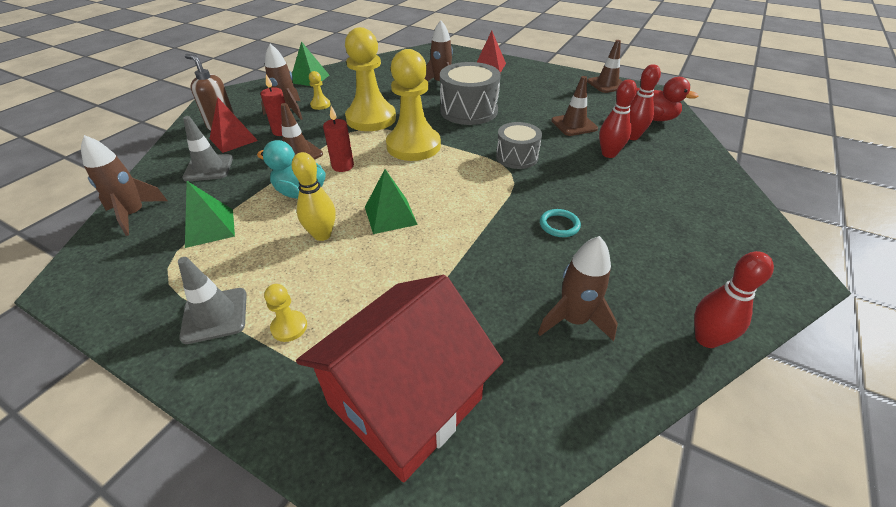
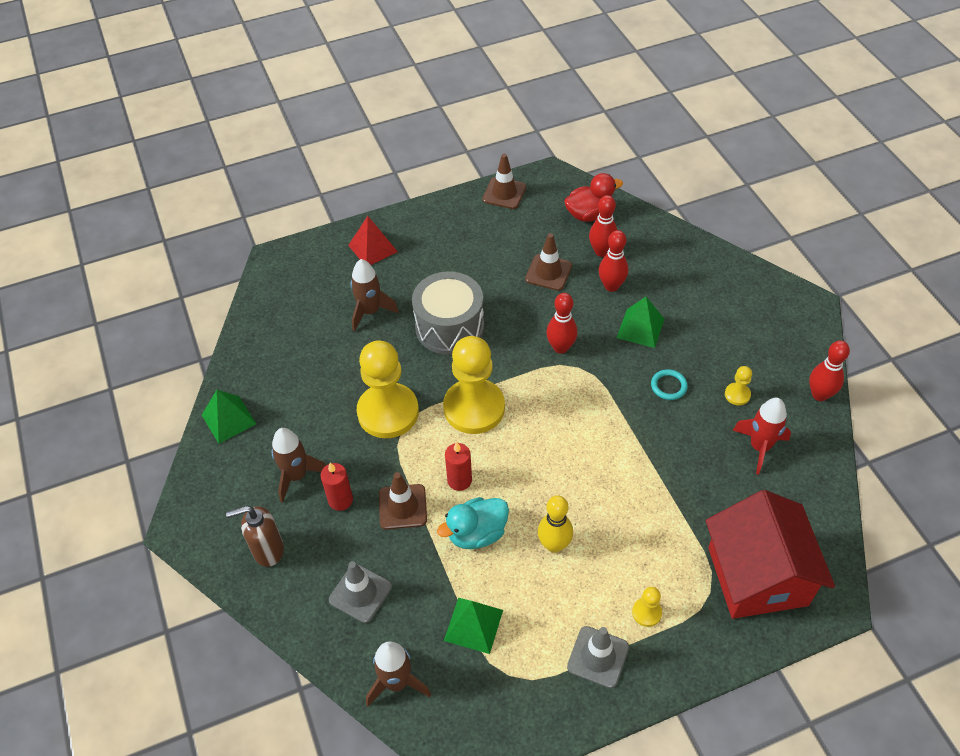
camera: 50 degrees left, 10 degrees up
(233, 139) = (316, 551): red pyramid -> none
(320, 105) = (311, 440): yellow pawn -> yellow pawn (737, 395)
(390, 215) = (567, 484): green pyramid -> green pyramid (640, 328)
(517, 157) = (560, 347): grey drum -> red bowling pin
(573, 320) = (759, 447): brown rocket -> red rocket

